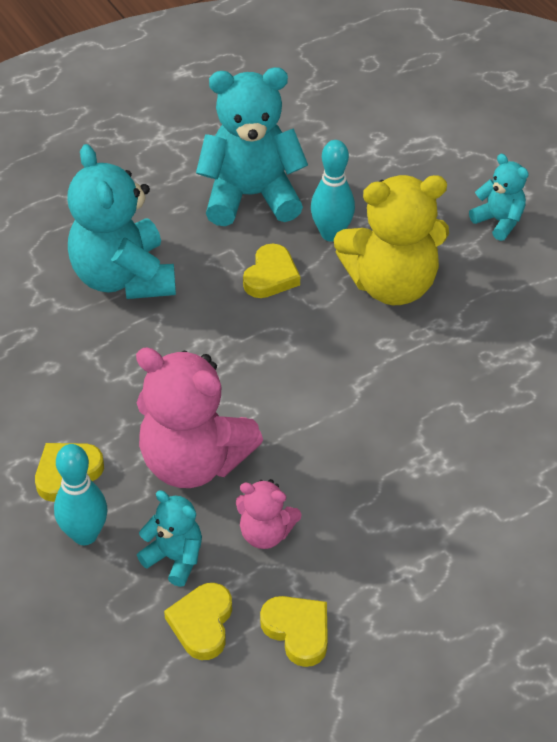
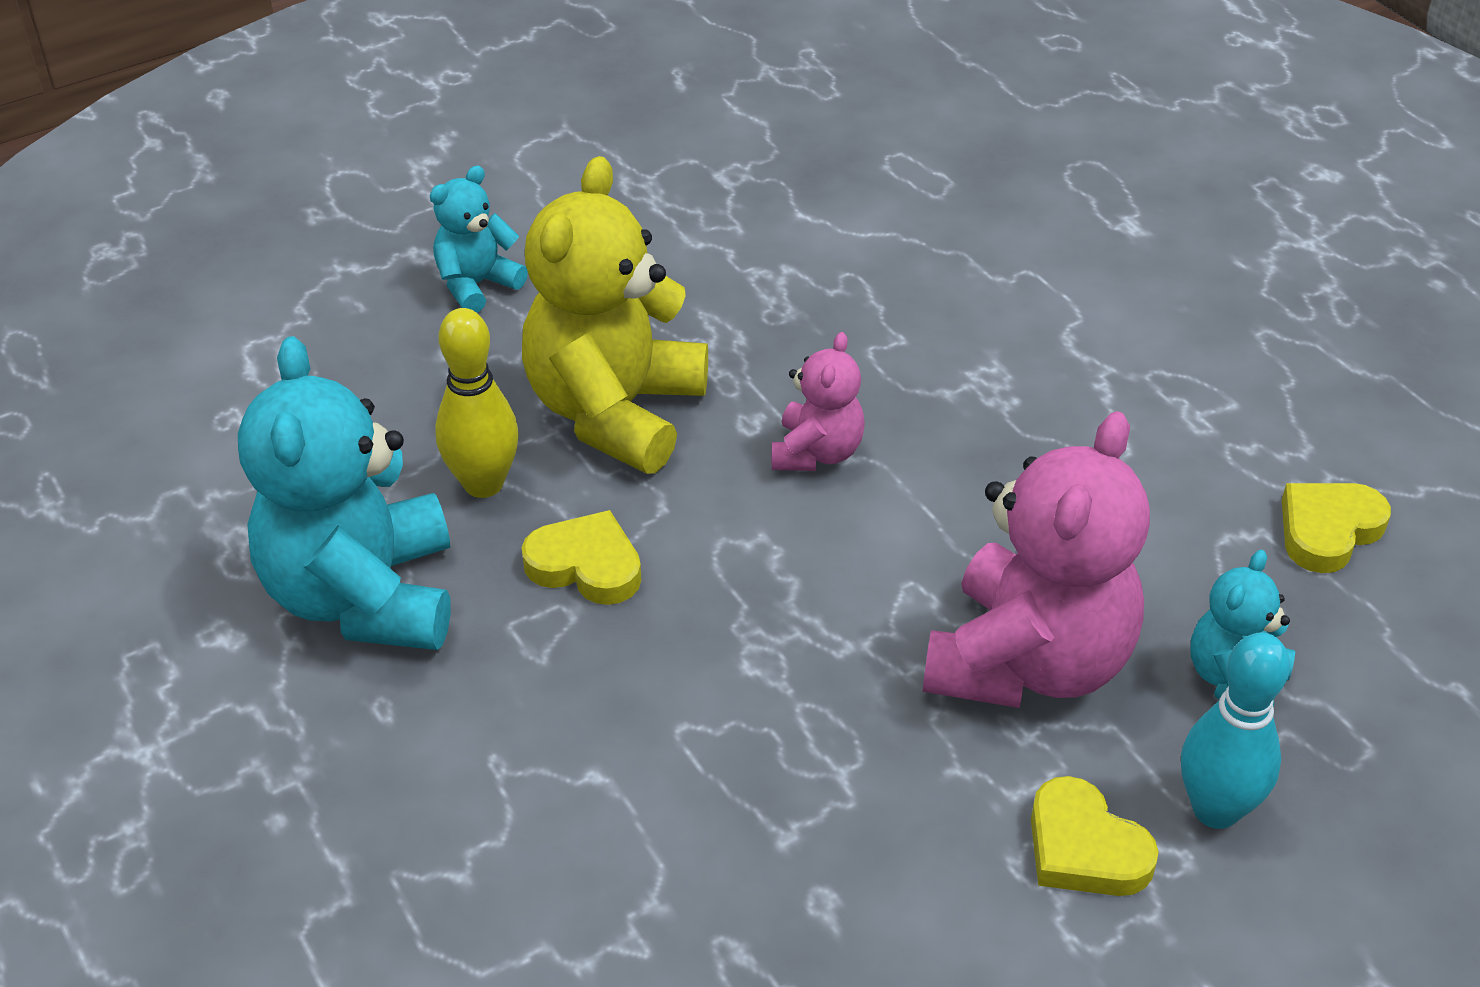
camera: 90 degrees left, 5 degrees down
(123, 277) = (576, 791): turquoise teddy bear -> none
(202, 623) = (1348, 641): yellow heart -> none
(265, 533) = (1159, 568): pink teddy bear -> pink teddy bear (816, 452)
(331, 234) = (483, 484): turquoise bowling pin -> yellow bowling pin
(391, 284) = (615, 412): yellow teddy bear -> yellow teddy bear turned 150 degrees counterclockwise

